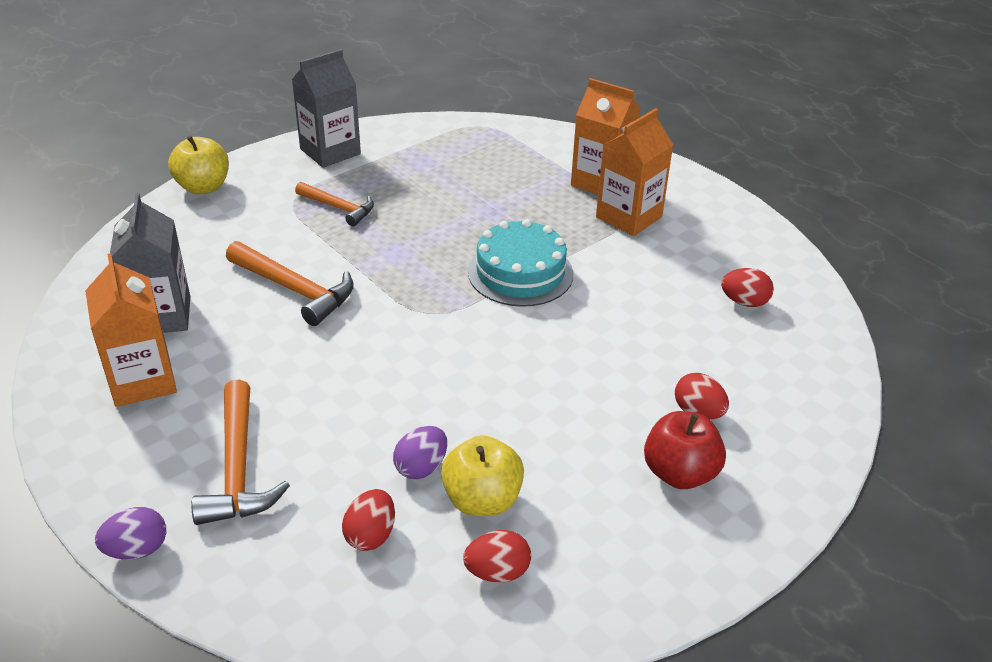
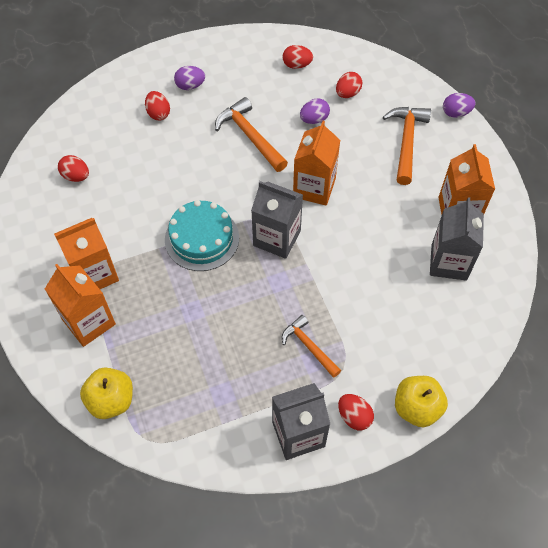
camera: 160 degrees left, 20 degrees up
(273, 171) = (354, 416): none -> red egg
(295, 290) = (358, 263): orange hammer -> orange hammer (250, 136)
(385, 363) = (314, 188): none -> orange carton
(418, 293) = (277, 238): none -> grey carton
(482, 500) = (290, 97): yellow apple -> yellow apple (111, 400)
(679, 473) = (190, 86): red apple -> purple egg

